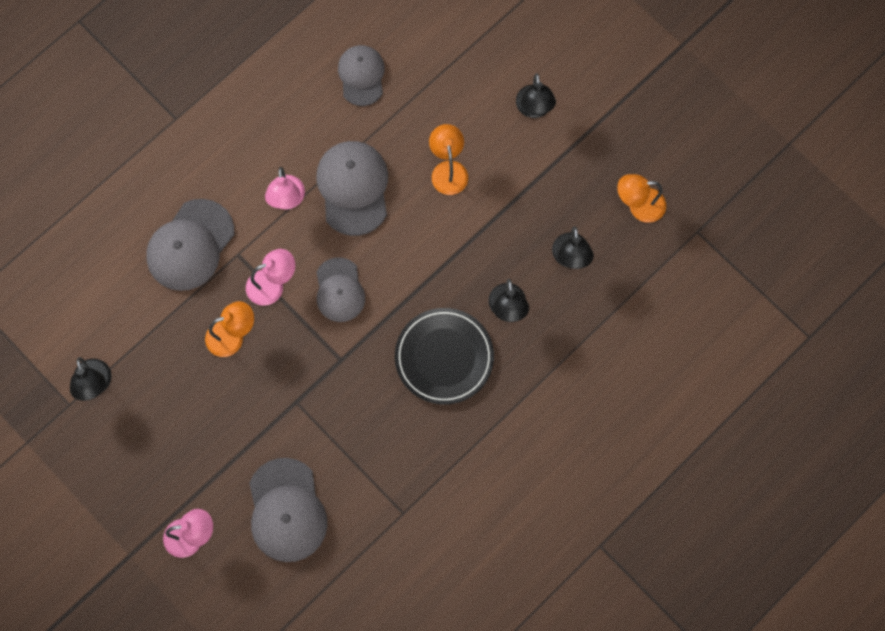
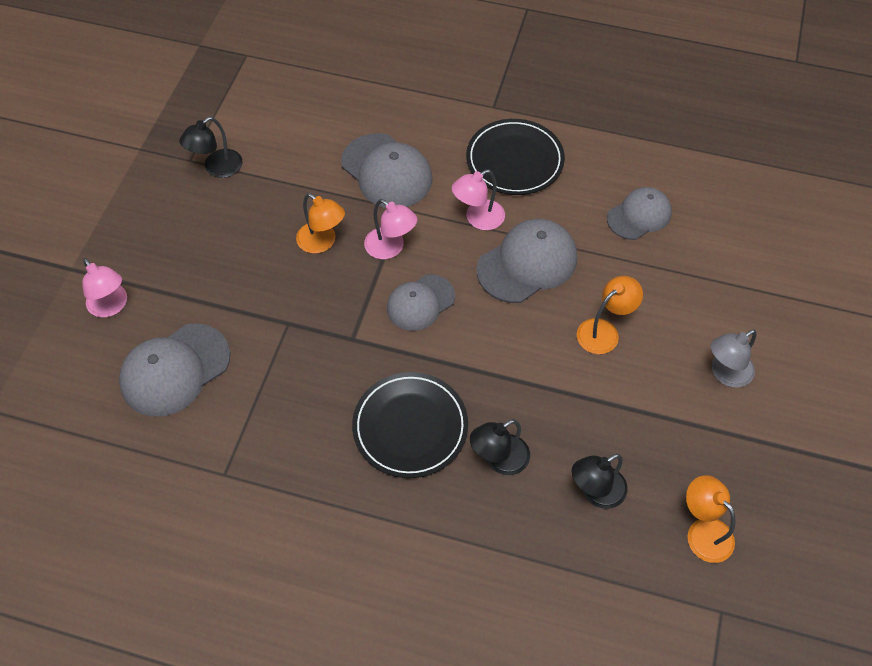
camera: 60 degrees right, 15 degrees down
(190, 245) = (387, 171): grey cap -> grey cap turned 135 degrees counterclockwise
(245, 136) = (514, 160): none -> black plate
(534, 109) = (725, 374): black lamp -> grey lamp

